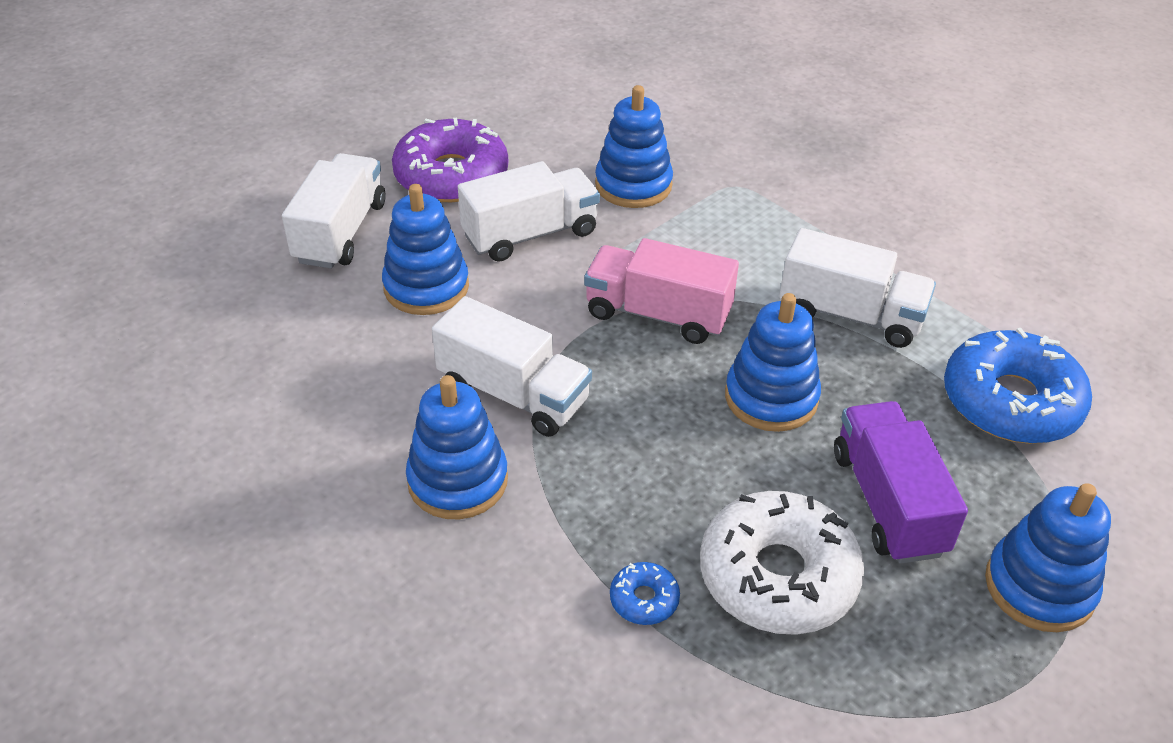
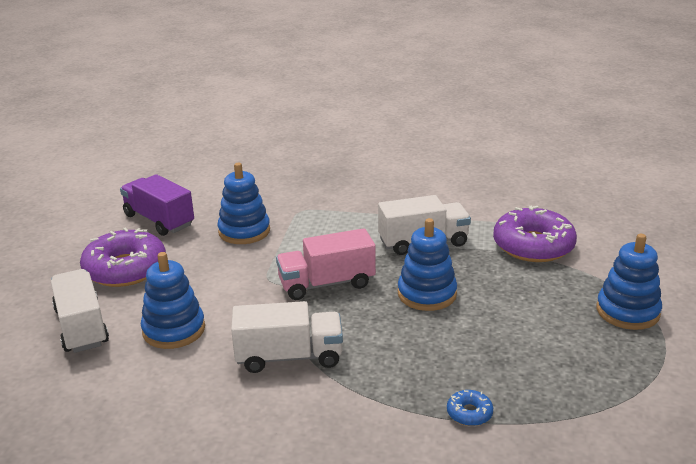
camera: 35 degrees left, 15 degrees down
(458, 480) = (305, 414): blue stacking toy -> none
(530, 234) = (210, 277): white truck -> none
(778, 576) = (518, 367): white donut -> none
(888, 502) = (530, 311): purple truck -> purple truck (159, 220)
(1011, 402) = (533, 246): blue donut -> purple donut

